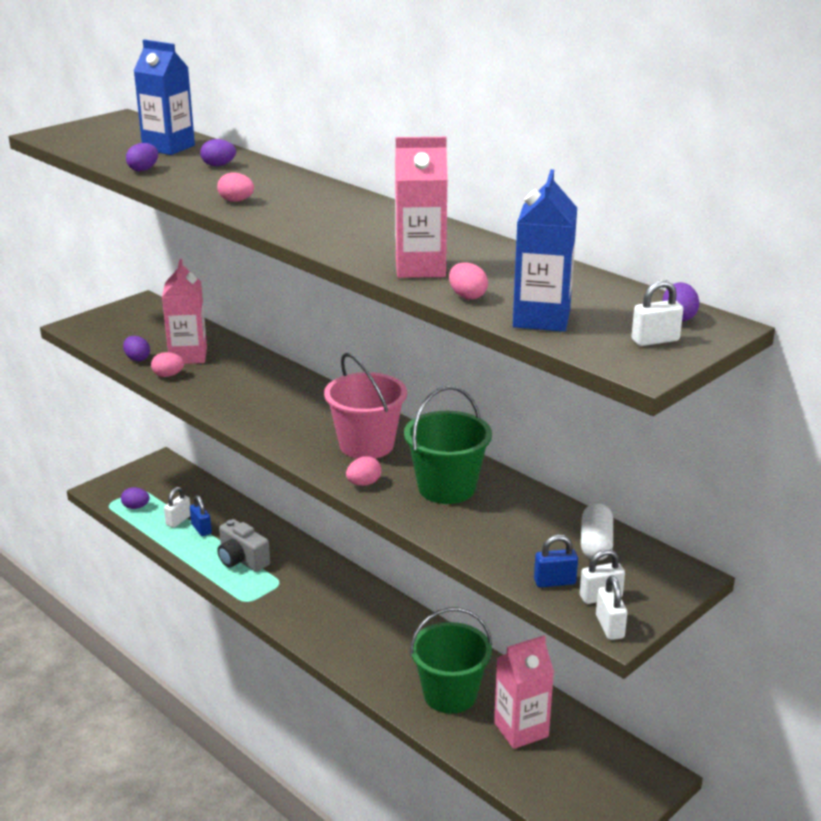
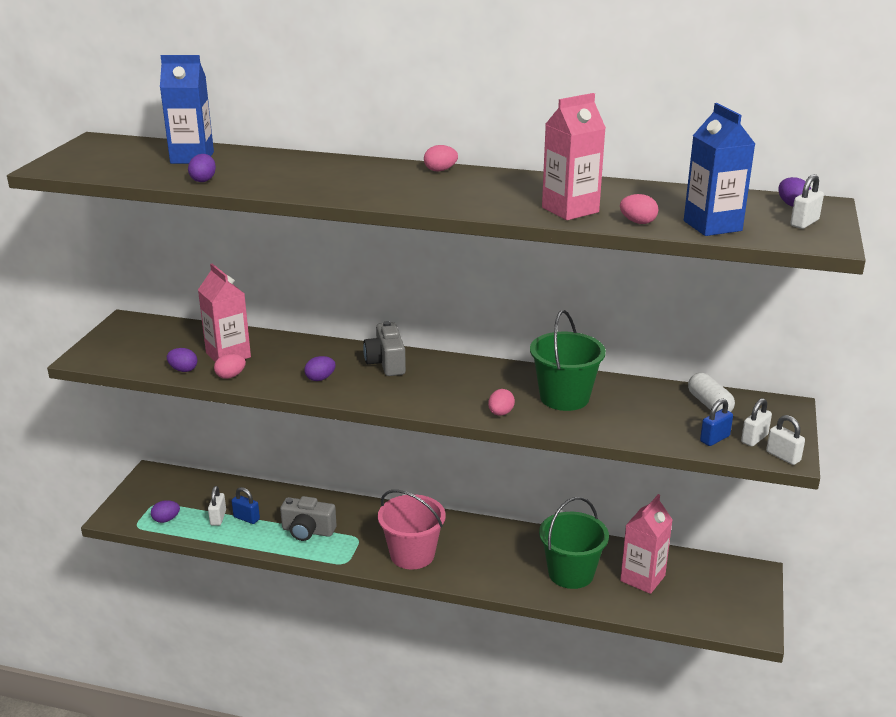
camera: 30 degrees left, 0 degrees up
(218, 165) = (266, 164): purple egg -> purple egg (320, 378)
(236, 201) = (335, 189): pink egg -> pink egg (440, 170)
(316, 402) = (386, 363): none -> grey camera
(366, 445) = (467, 384): pink bucket -> pink bucket (412, 554)

